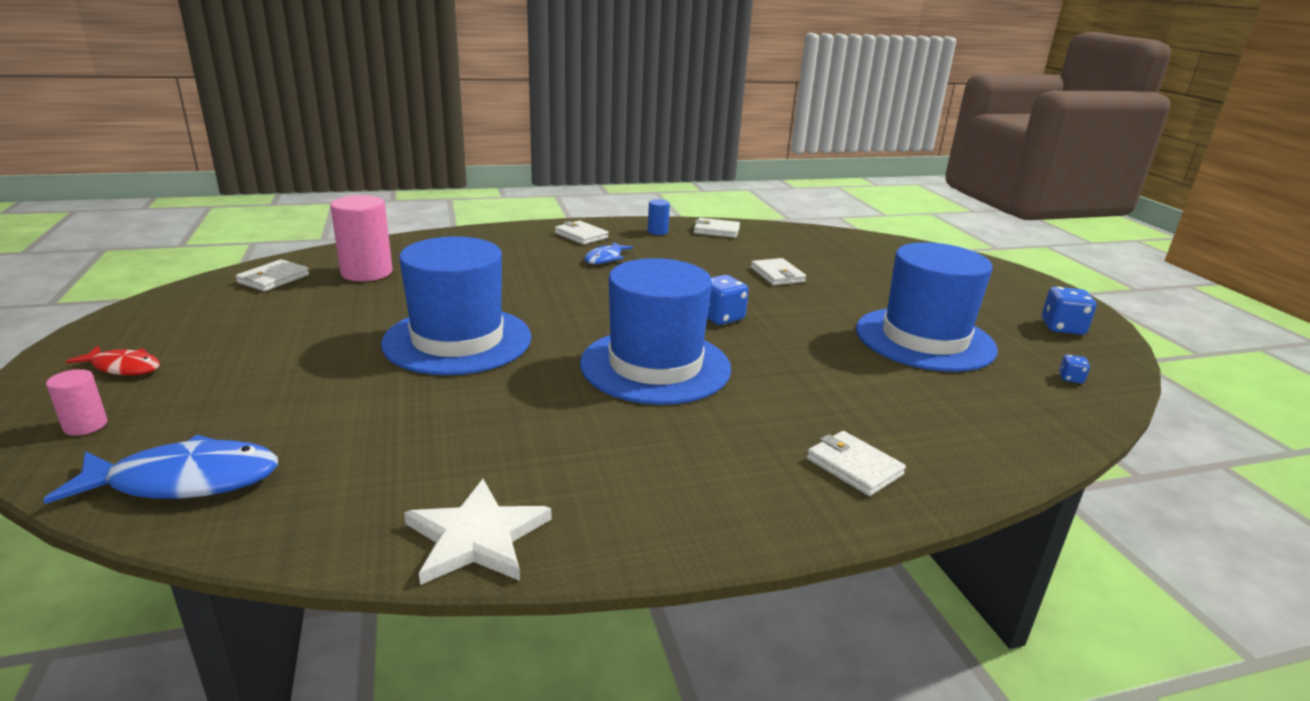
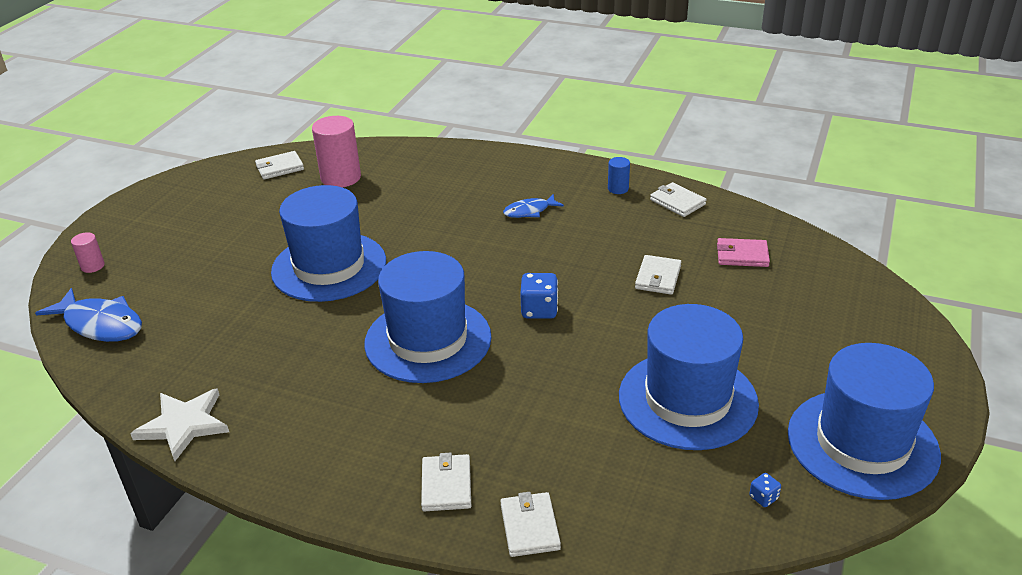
camera: 40 degrees right, 10 degrees up
(123, 367) = (141, 226): red fish -> none
(581, 235) = (543, 176): white wallet -> white wallet (530, 527)
(812, 250) = (742, 255): none -> pink wallet
(1062, 328) = (862, 443): blue dice -> blue hat

